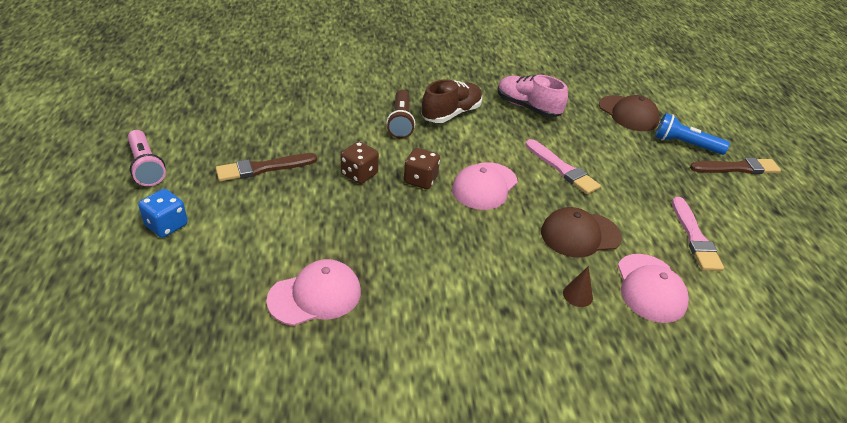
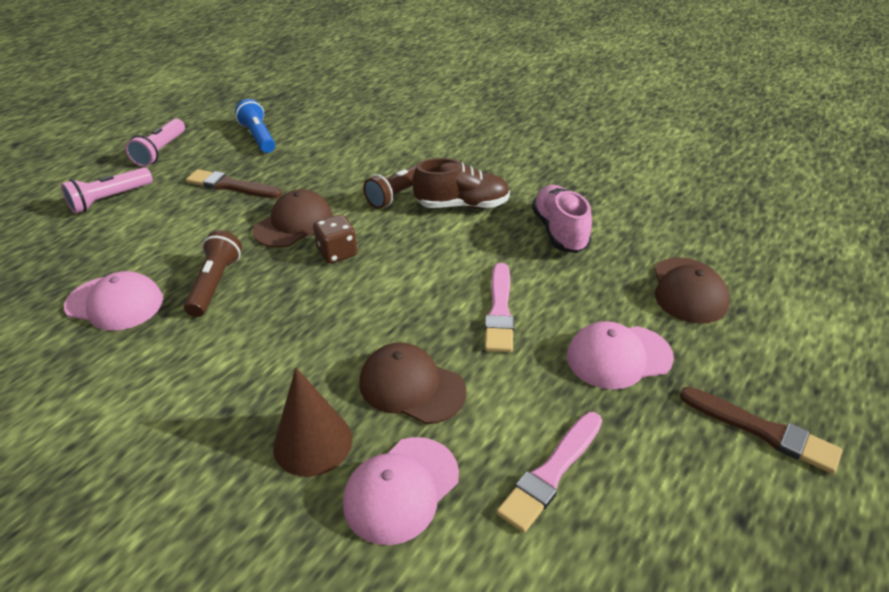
camera: 45 degrees right, 0 degrees up
(166, 225) = (110, 199): blue dice -> pink flashlight
(359, 174) = (294, 223): brown dice -> brown cap
(370, 242) = (215, 284): none -> brown flashlight
(484, 186) = (388, 287): pink cap -> pink cap (618, 357)
(577, 295) = (313, 442): brown cone -> brown cone, size x1.96
(685, 144) = (720, 362): blue flashlight -> blue flashlight (258, 137)

